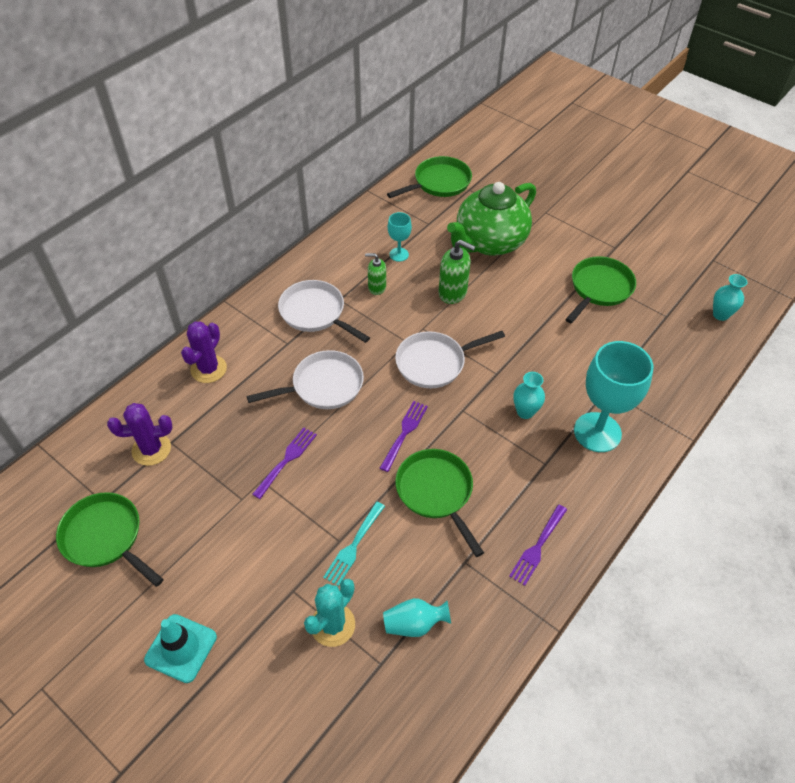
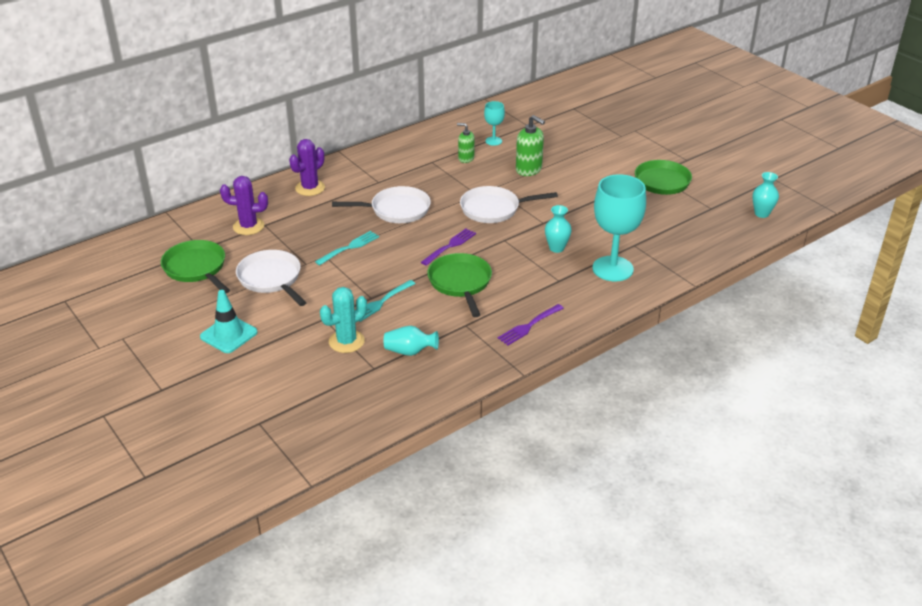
camera: 15 degrees right, 15 degrees down
(286, 461) = (349, 248): purple fork -> turquoise fork
(315, 313) = (408, 167): white pan -> white pan (271, 279)
(439, 183) = (548, 101): green pan -> none
(489, 242) = (575, 143): green teapot -> none

